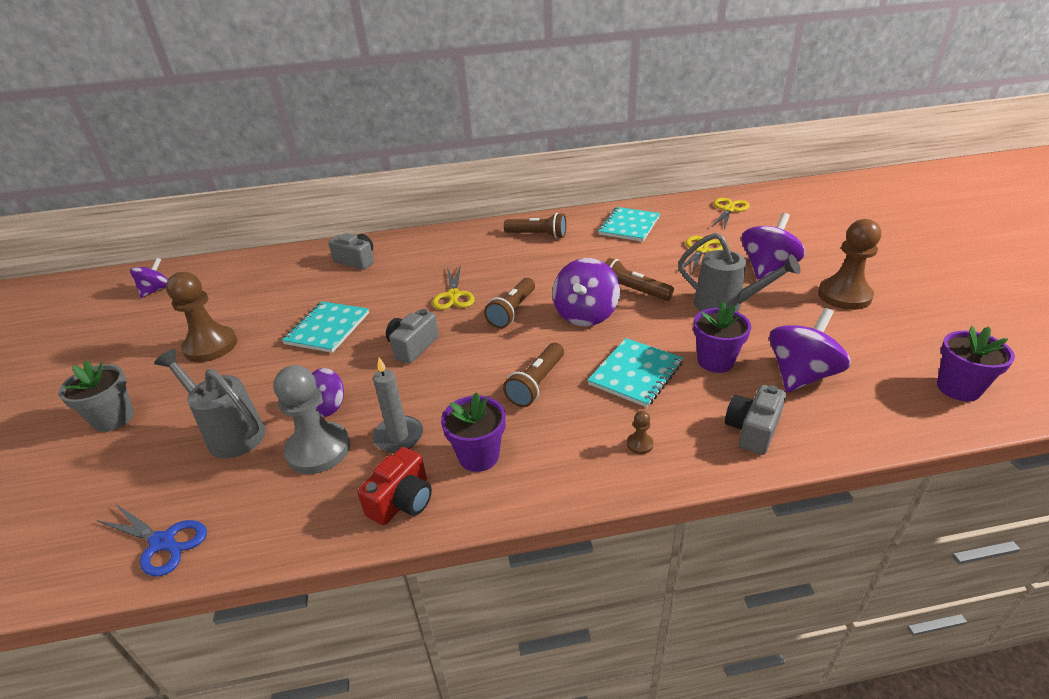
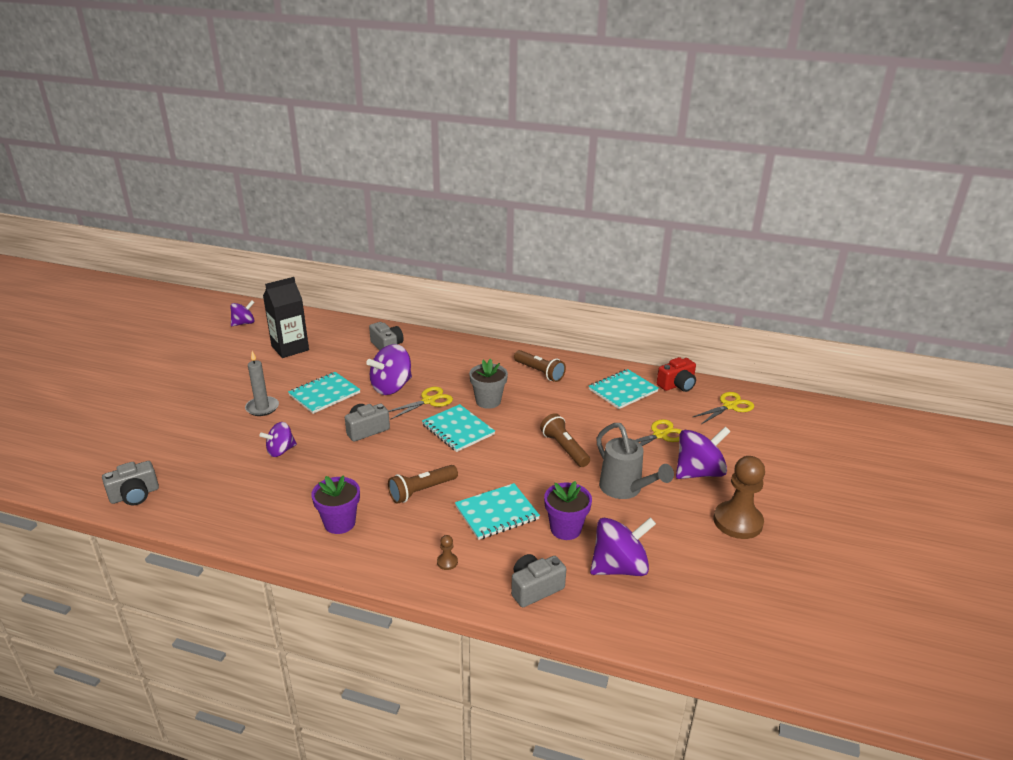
camera: 25 degrees right, 5 degrees down
(114, 418) = (160, 408): grey flower pot -> grey flower pot (488, 401)
(162, 542) = (134, 495): blue scissors -> grey camera
(210, 346) = (246, 379): brown pawn -> none
(230, 433) = (213, 444): grey watering can -> none
(240, 297) = (290, 348): none -> black carton
(318, 450) = (252, 477): grey pawn -> none
(398, 436) = (304, 489): grey candle -> grey candle (262, 408)
(402, 501) = (272, 530): red camera -> red camera (677, 385)
(453, 295) = (428, 401): yellow scissors -> yellow scissors turned 150 degrees counterclockwise
(512, 311) = (458, 430): brown flashlight -> turquoise notebook
(585, 315) = (508, 453): purple spinning top -> purple spinning top (391, 387)
(958, 388) = (736, 633): purple flower pot -> none

